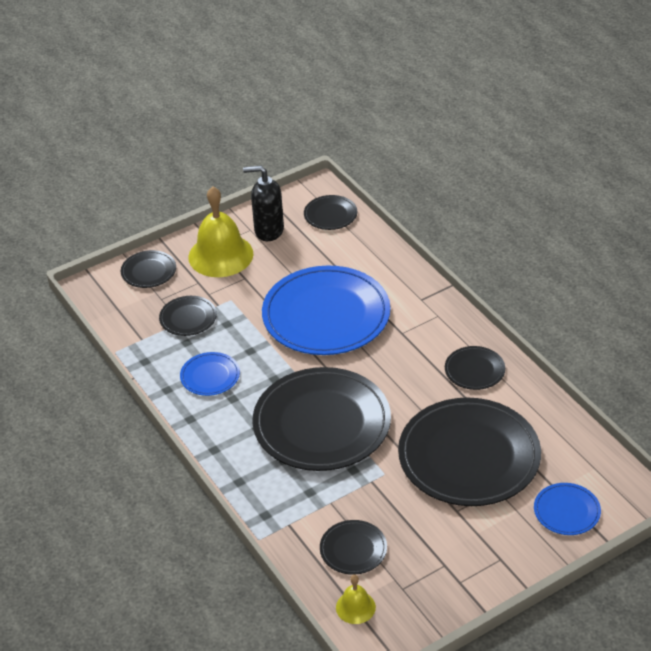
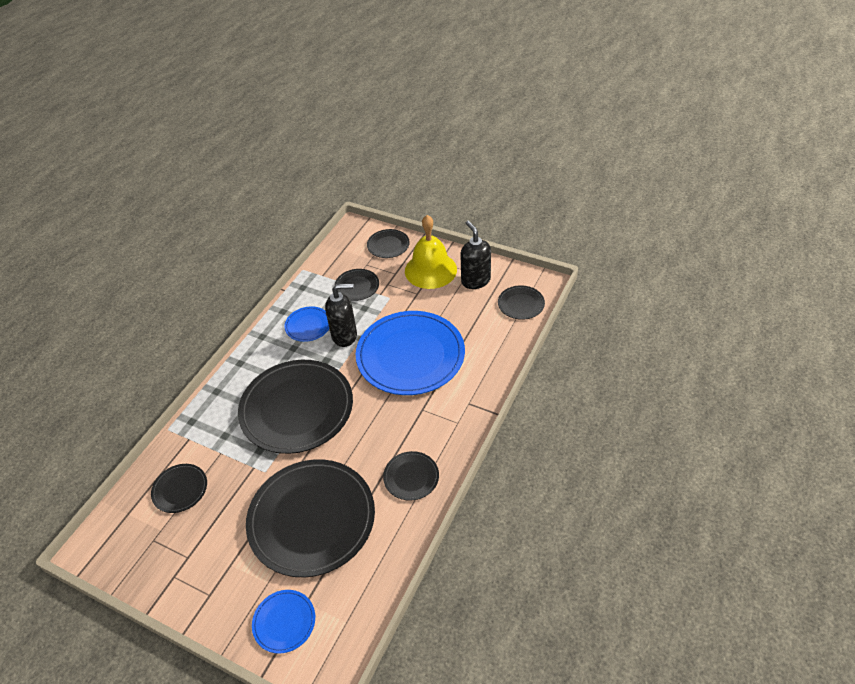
camera: 60 degrees right, 5 degrees up
(253, 353) = (345, 336): none -> black soap dispenser
(355, 607) = (124, 518): yellow bell -> none

